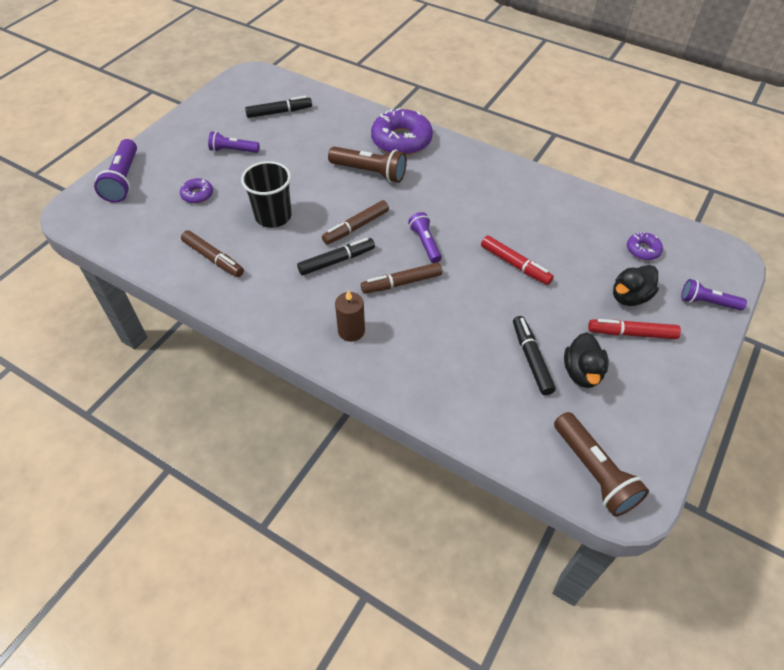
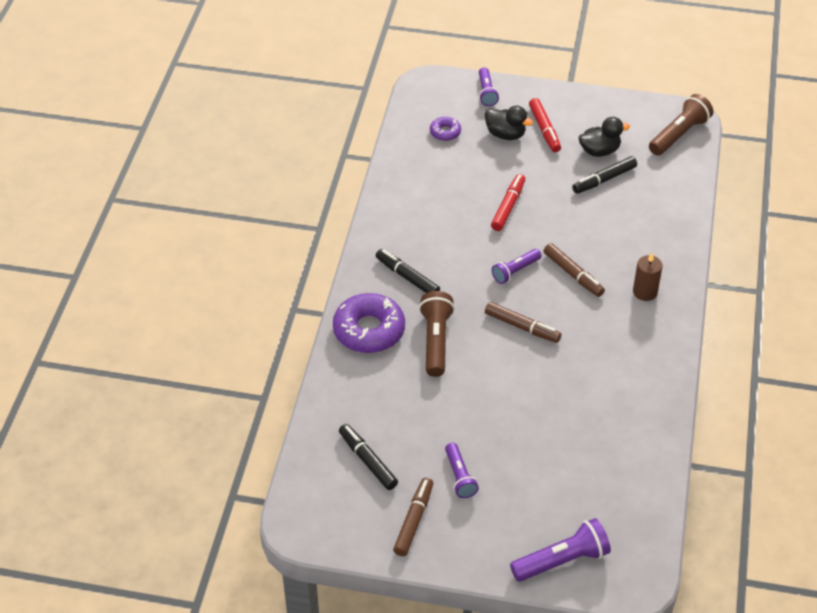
camera: 110 degrees left, 5 degrees down
(197, 195) = (547, 477): purple donut -> none
(213, 258) = (624, 422): brown marker -> brown marker (413, 521)
(273, 216) = (543, 397): black cup -> none
(336, 261) = (573, 327): black marker -> black marker (407, 277)

